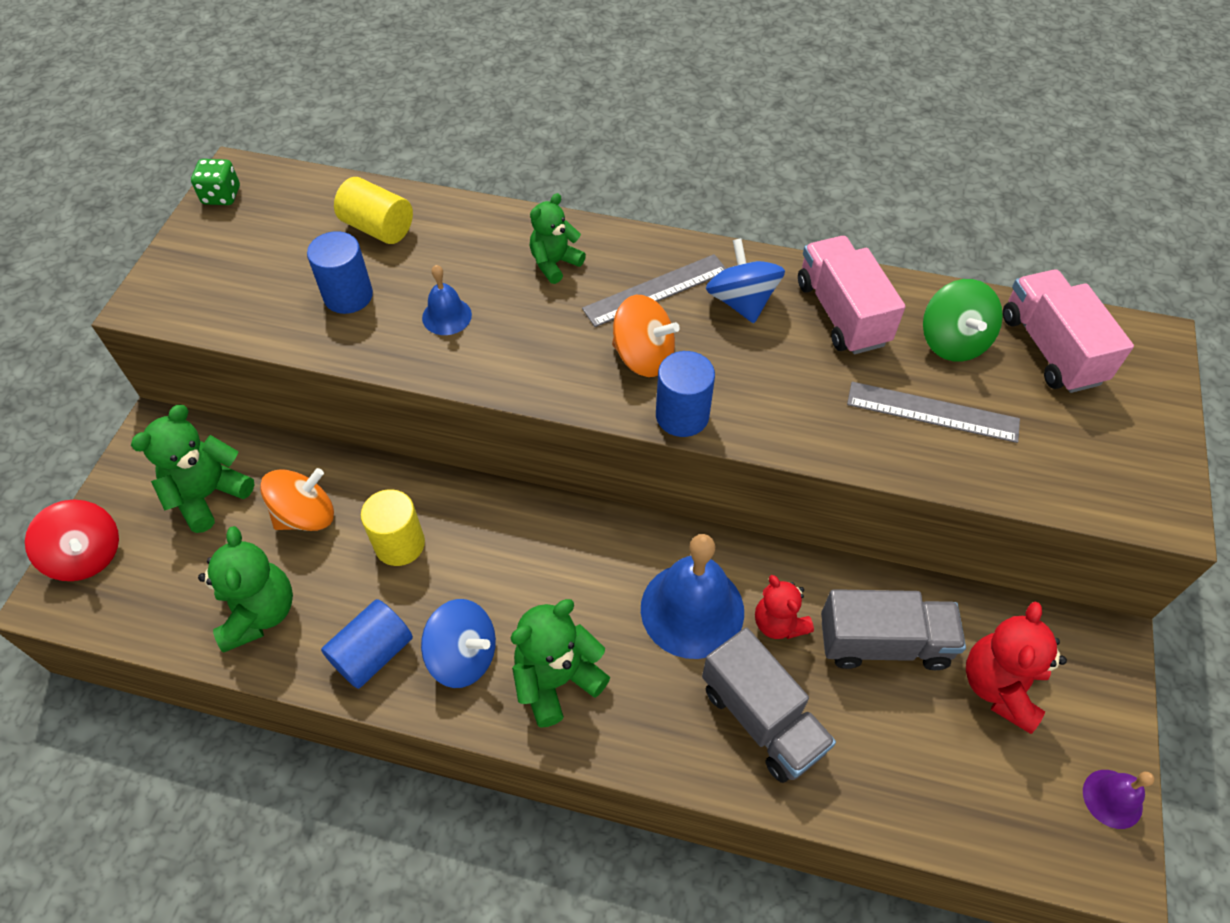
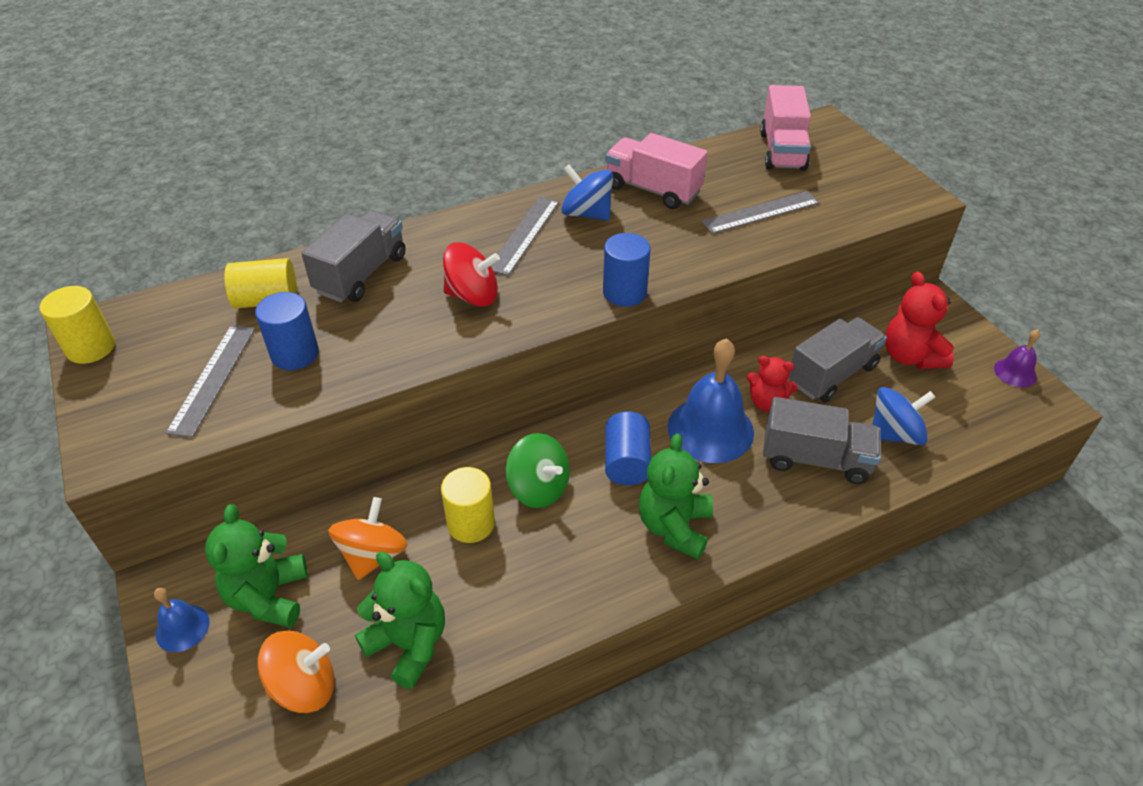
camera: 40 degrees left, 10 degrees down
(87, 555) = (198, 716): red spinning top -> red spinning top (473, 296)
(221, 196) = (91, 348): green dice -> yellow cylinder
(272, 280) = (213, 378): none -> grey ruler
(373, 653) = (530, 604): blue cylinder -> blue cylinder (626, 462)
(447, 316) = (392, 325): blue bell -> blue bell (182, 628)
(463, 656) = (597, 558): blue spinning top -> blue spinning top (894, 434)
(474, 247) = (361, 274): none -> grey truck
(555, 263) = (435, 254): green teddy bear -> none
(643, 356) = (561, 274): orange spinning top -> orange spinning top (304, 686)
(953, 341) = (729, 173): green spinning top -> green spinning top (538, 488)
(1050, 349) = (782, 151): pink truck -> pink truck turned 120 degrees counterclockwise

